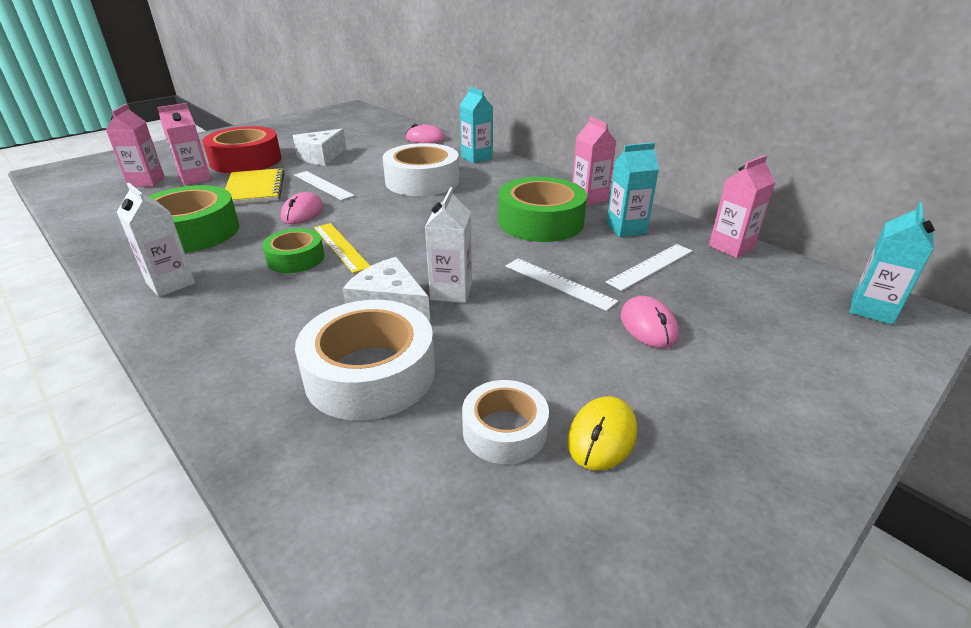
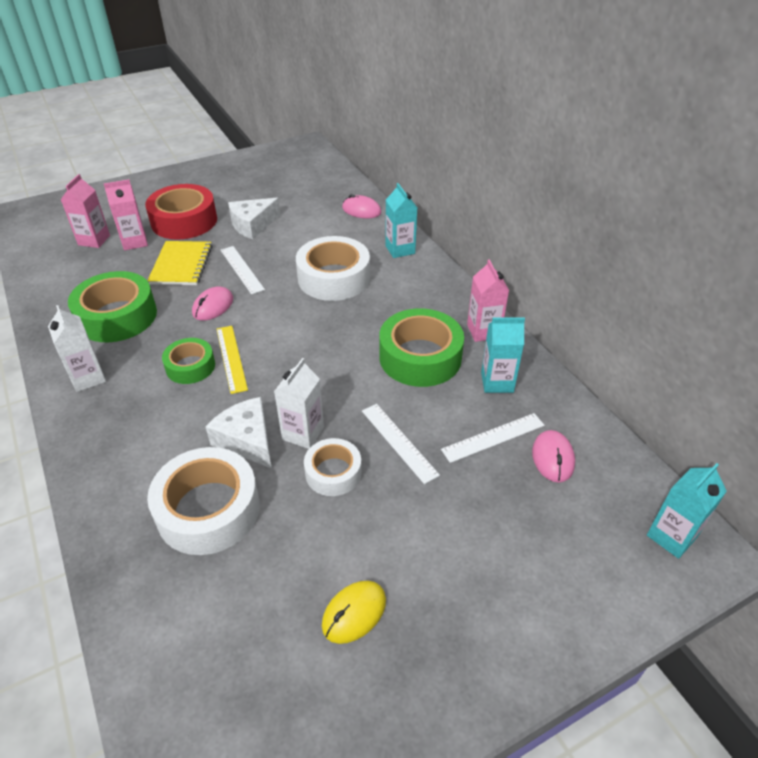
camera: 15 degrees right, 10 degrees up
(504, 430) = (285, 589): white tape -> white tape (333, 472)
(648, 326) = (451, 509): pink mouse -> pink mouse (553, 458)
(731, 247) = (586, 427): pink carton -> none

